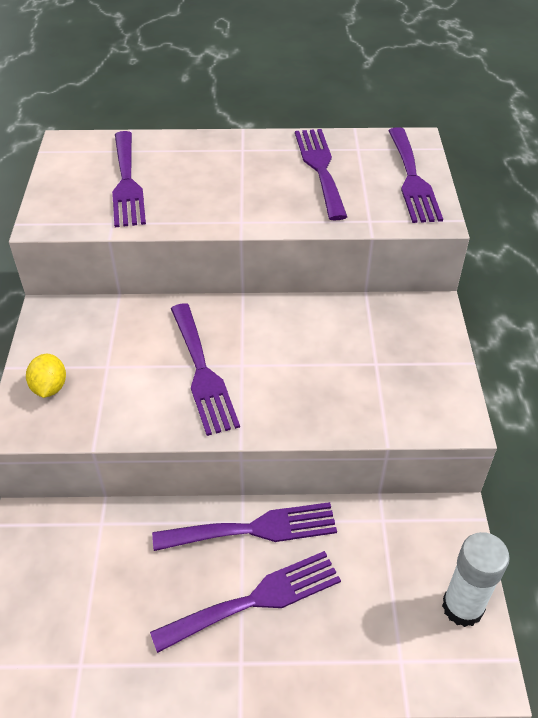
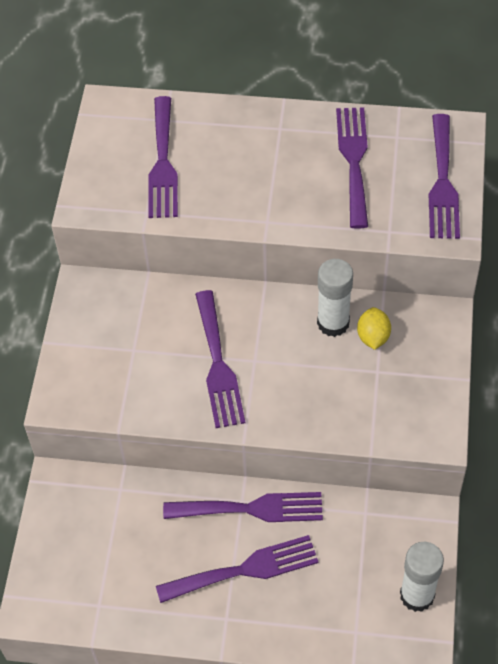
camera: 10 degrees right, 10 degrees up
(50, 387) = (82, 367): yellow lemon -> yellow lemon (373, 337)
(319, 323) = (333, 323): none -> white glue stick

